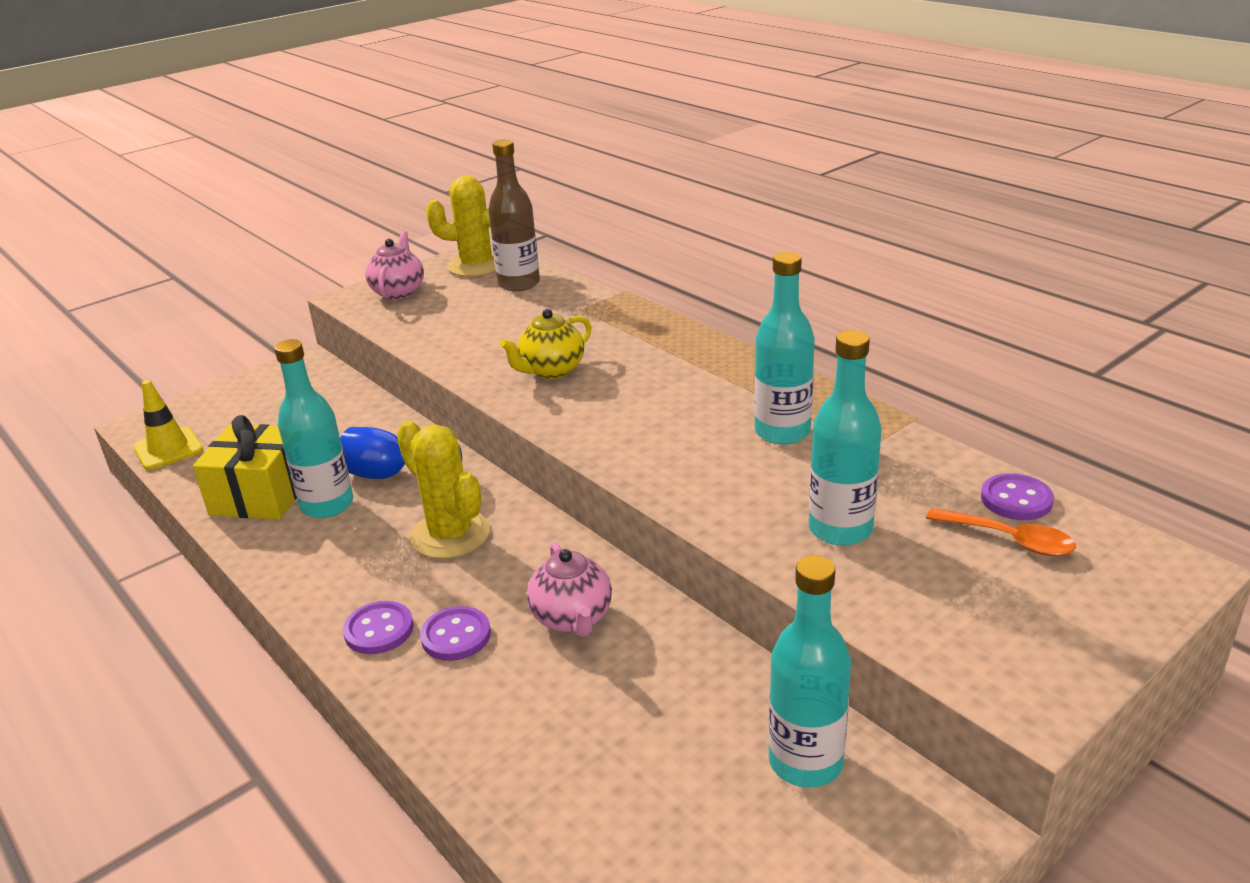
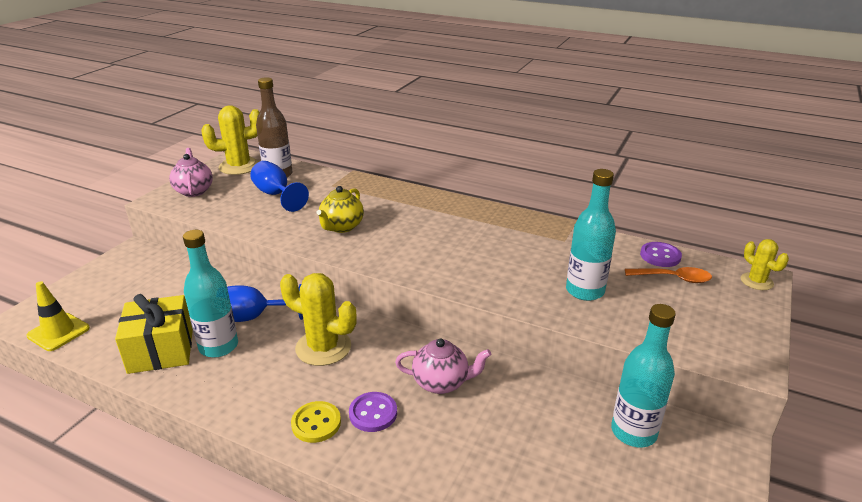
camera: 25 degrees left, 0 degrees up
(379, 630) = (316, 423): purple button -> yellow button
(496, 312) = (276, 195): none -> blue goblet
(572, 619) = (441, 383): pink teapot -> pink teapot turned 45 degrees counterclockwise
(782, 432) = (511, 241): turquoise bottle -> none
(1164, 575) = (756, 281): none -> yellow cactus

